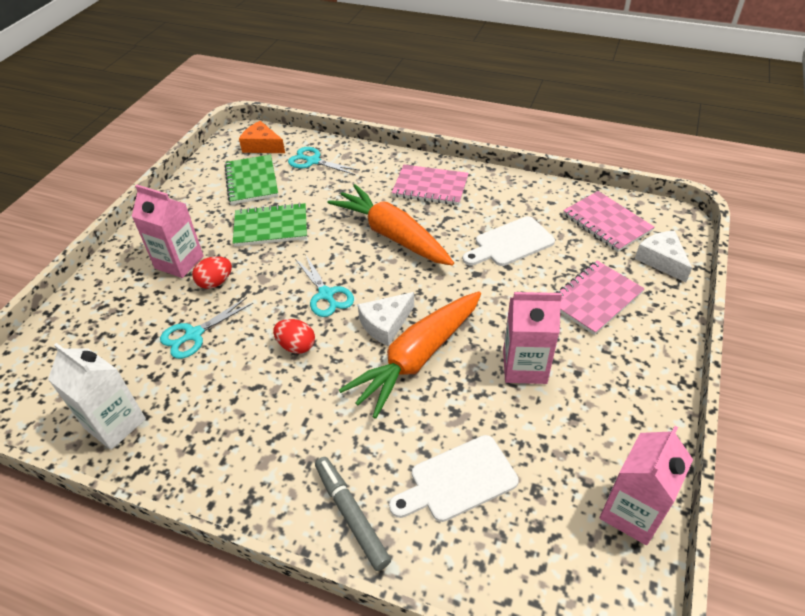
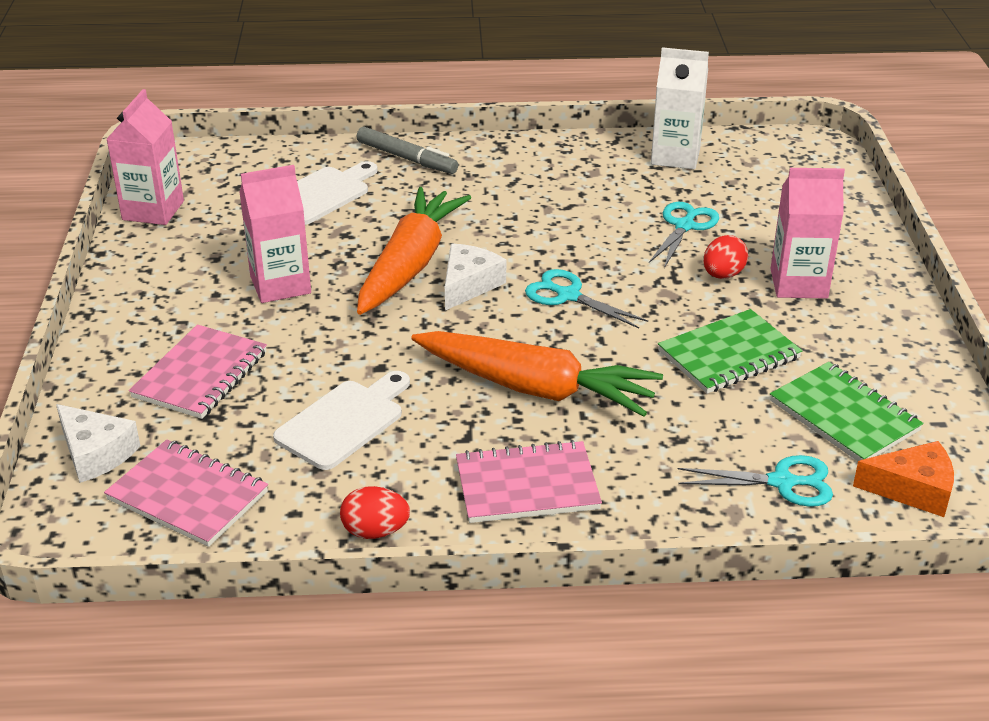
camera: 155 degrees right, 10 degrees down
(296, 346) = (558, 243): red egg -> red egg (375, 531)

